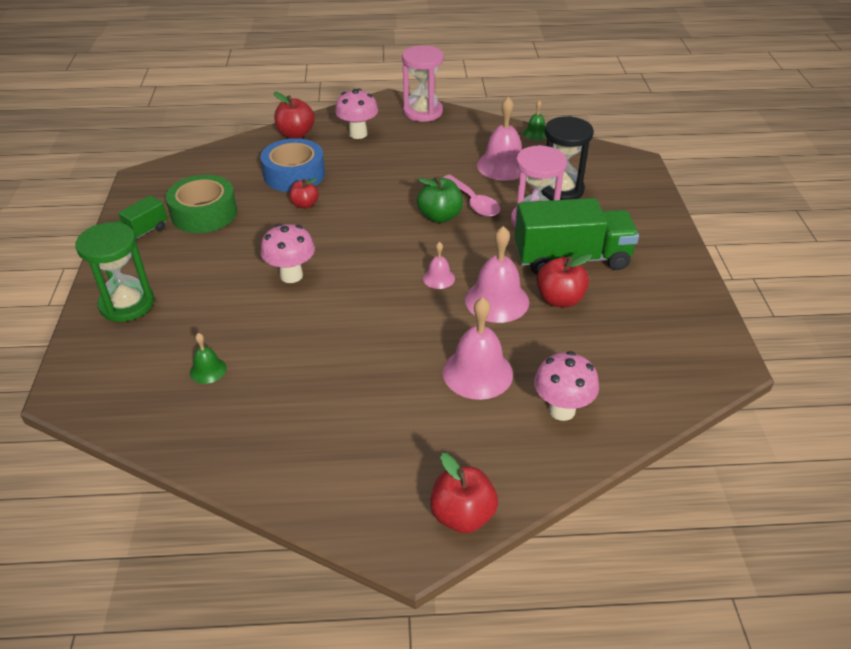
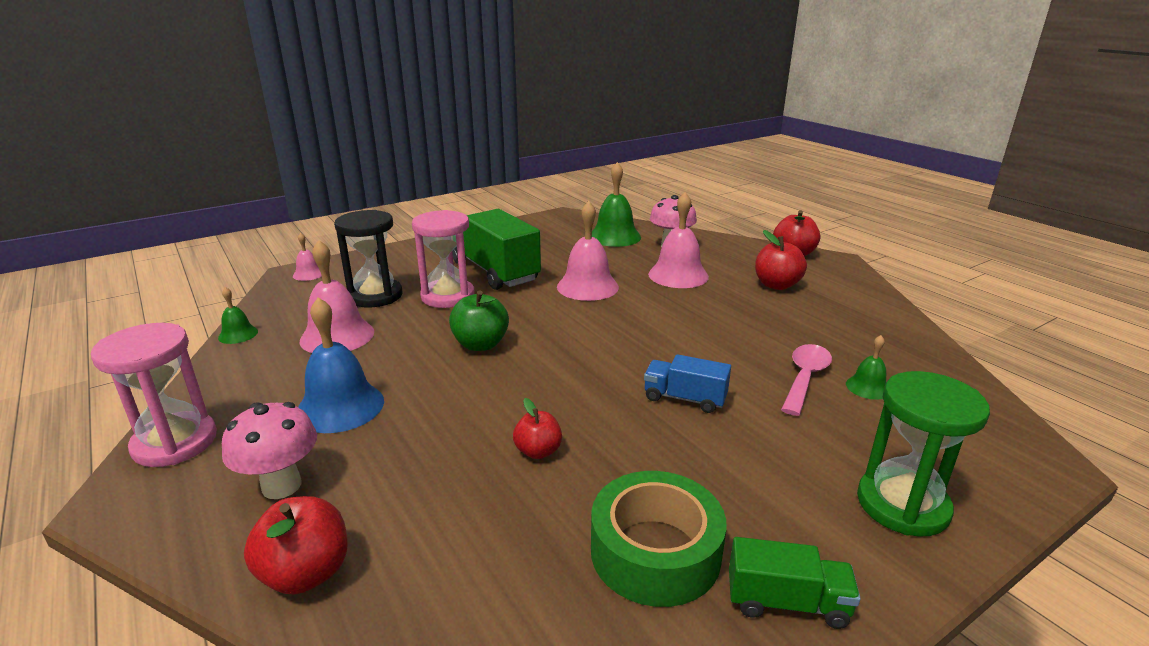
camera: 120 degrees left, 15 degrees down
(291, 275) = (684, 398): pink mushroom -> blue truck
(294, 174) = (462, 501): blue tape -> none
(411, 155) = (340, 407): none -> blue bell
(438, 278) = (587, 317): pink bell -> pink bell (309, 274)
(473, 203) = (436, 333): pink spoon -> pink spoon (805, 378)
(560, 299) = (557, 266): red apple -> red apple (776, 285)
(621, 376) = (614, 236): none -> green bell

